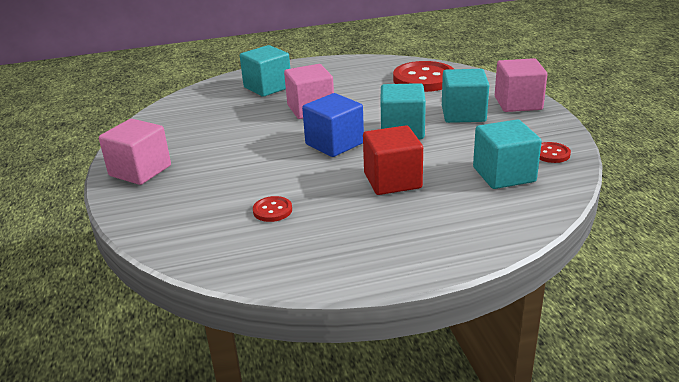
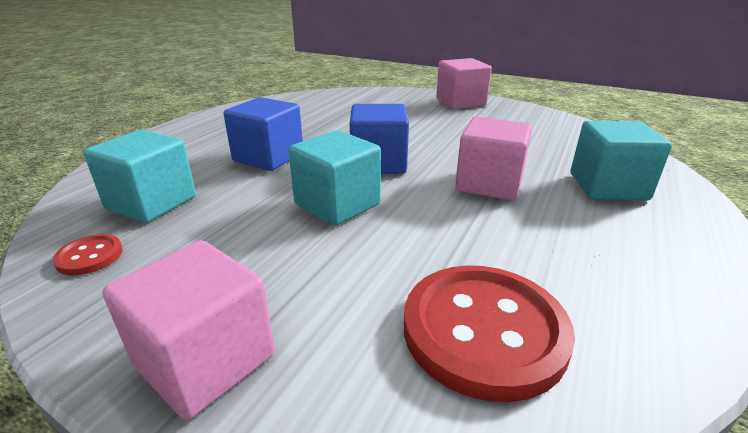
camera: 130 degrees right, 0 degrees up
(272, 210) = (326, 116): red button -> none
(392, 180) = (268, 157): red cube -> blue cube
(463, 114) = (289, 270): turquoise cube -> none

